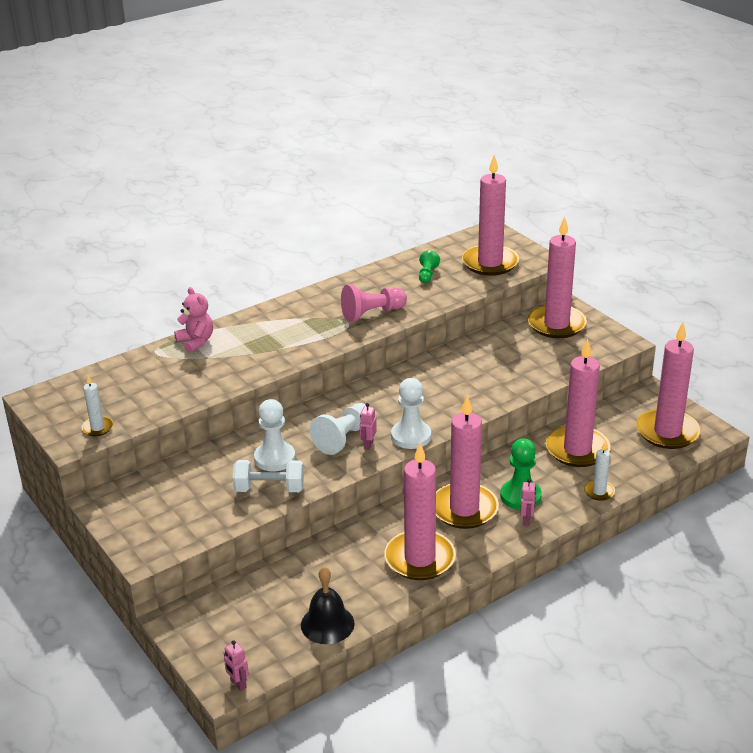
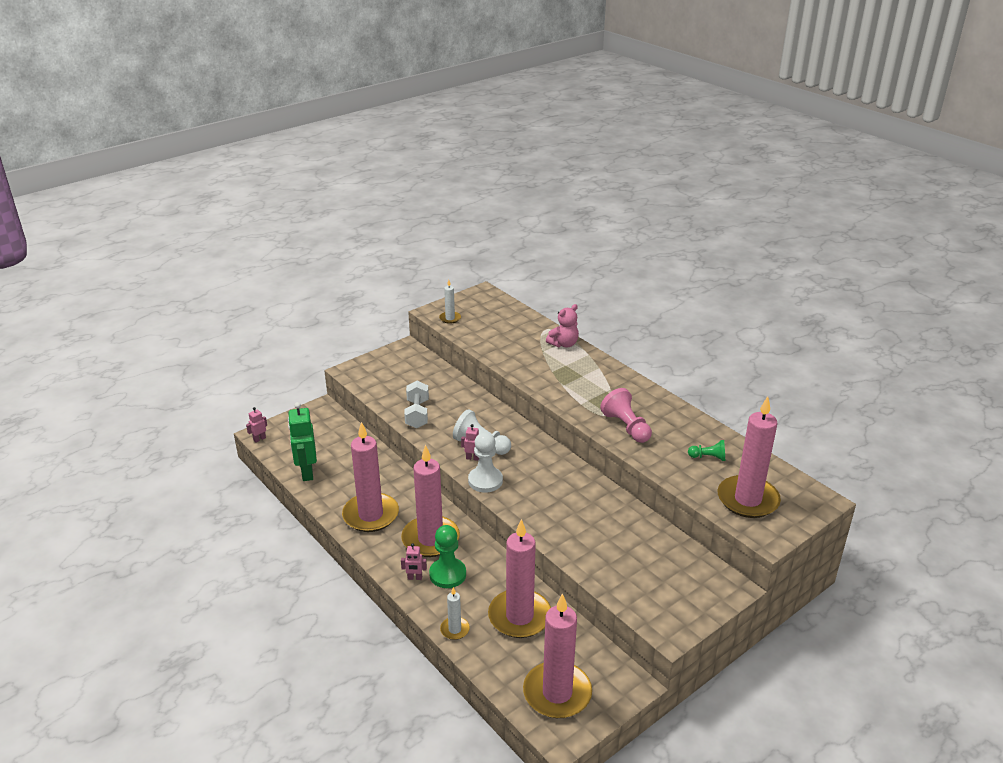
camera: 85 degrees right, 0 degrees up
(274, 458) = (454, 413): white pawn -> none
(327, 624) = (307, 472): black bell -> green robot
(556, 324) = (692, 578): pink candle -> none

